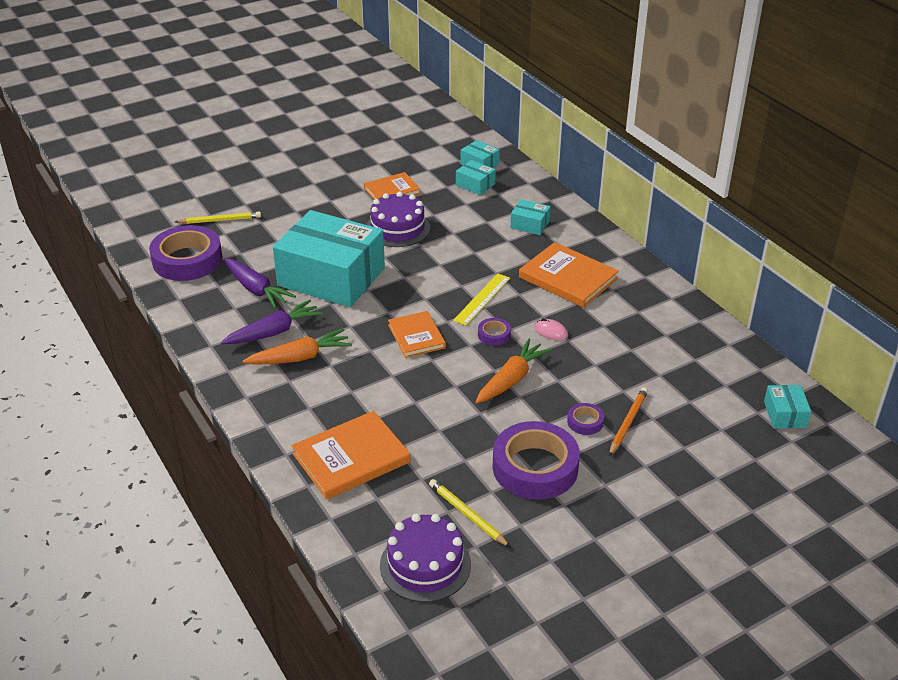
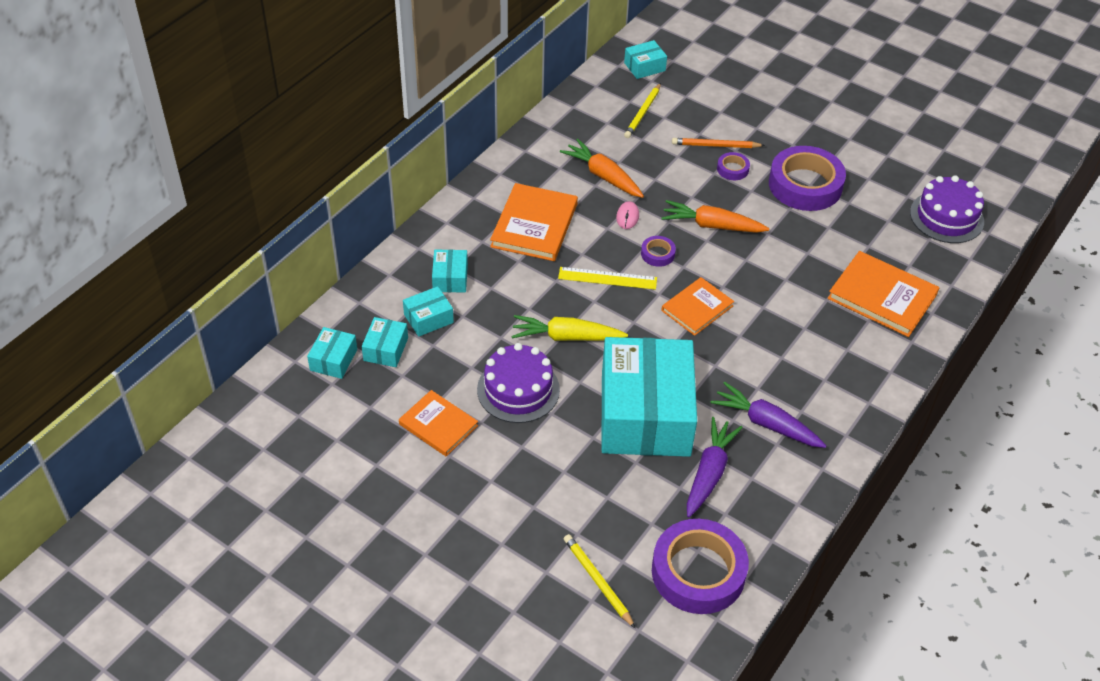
camera: 115 degrees left, 10 degrees up
(300, 357) = (788, 385): orange carrot -> orange carrot (603, 176)
(432, 262) = (567, 337): none -> yellow carrot
(467, 515) = (882, 208): yellow pencil -> yellow pencil (643, 113)
(493, 207) = (428, 318): none -> turquoise box

